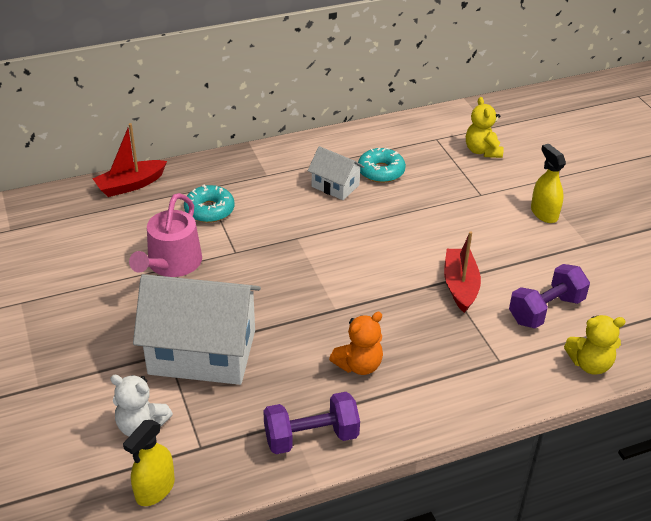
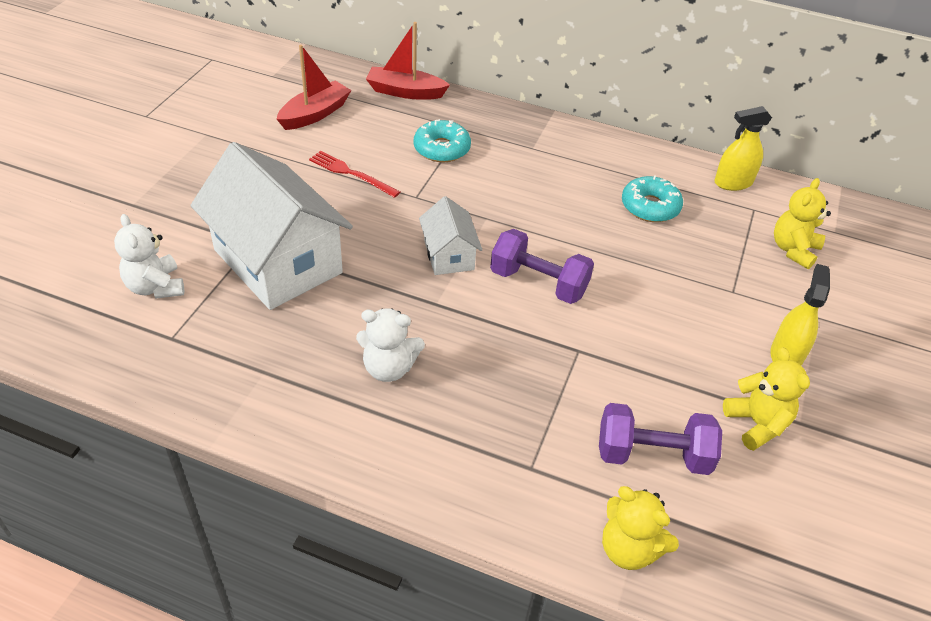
camera: 40 degrees right, 5 degrees up
(155, 489) = (96, 344): yellow spray bottle -> yellow spray bottle (733, 183)
(172, 264) = (352, 174): pink watering can -> red fork
(311, 437) = (263, 399): purple dumbbell -> purple dumbbell (538, 283)
(335, 186) = (585, 194): white house -> white house (449, 255)
(359, 365) = (389, 368): orange teddy bear -> white teddy bear
(460, 286) = (588, 365): red boat -> red boat (315, 114)
(571, 259) = (756, 424): none -> yellow teddy bear

